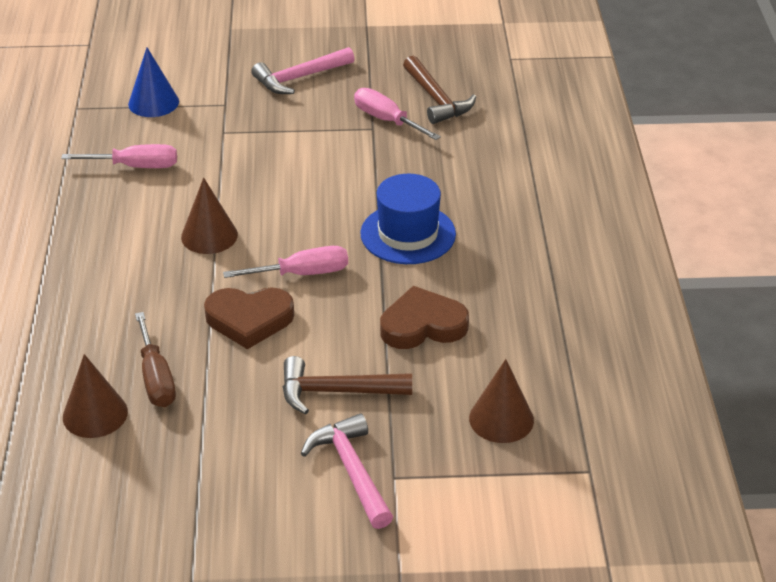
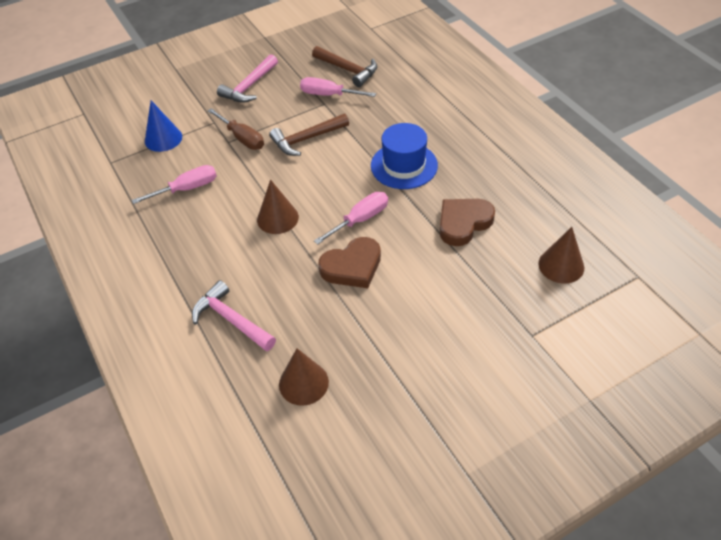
camera: 25 degrees left, 10 degrees up
(156, 378) = (324, 336): brown screwdriver -> brown screwdriver (242, 138)
(336, 392) = (449, 292): brown hammer -> brown hammer (306, 139)
(351, 471) = (503, 343): pink hammer -> pink hammer (231, 320)

